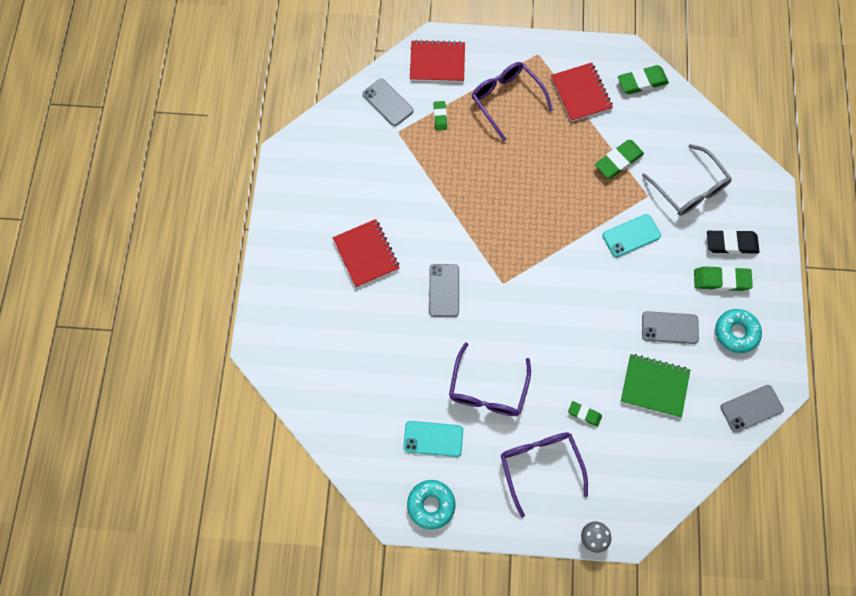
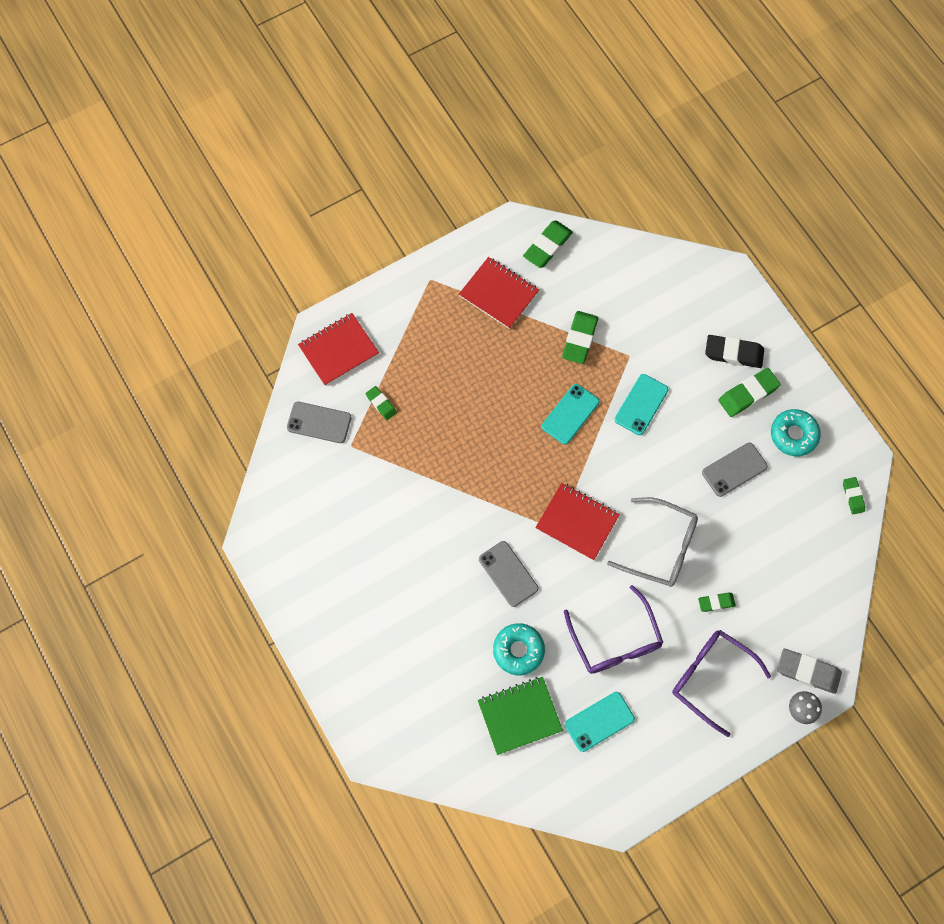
camera: 35 degrees left, 0 degrees up
(366, 254) = (409, 589): red notebook -> red notebook (577, 522)
(431, 505) = (641, 784): turquoise donut -> turquoise donut (518, 650)
(507, 100) = (434, 346): purple glasses -> none
(572, 209) = (570, 414): none -> turquoise phone
(619, 513) = (807, 672): none -> grey eraser
(654, 386) = (758, 533): green notebook -> green notebook (519, 715)
(688, 188) = (660, 324): grey glasses -> grey glasses (660, 547)
(731, 244) = (733, 353): black eraser -> black eraser turned 45 degrees clockwise
(751, 408) = (853, 496): grey phone -> green eraser

